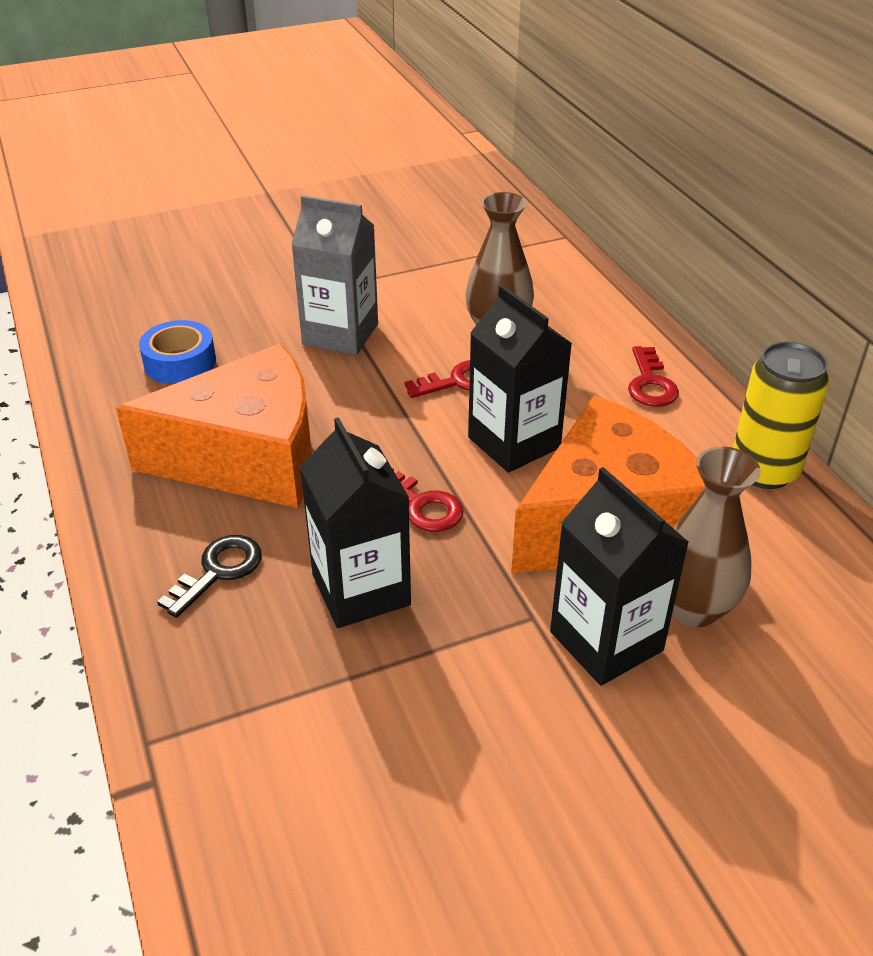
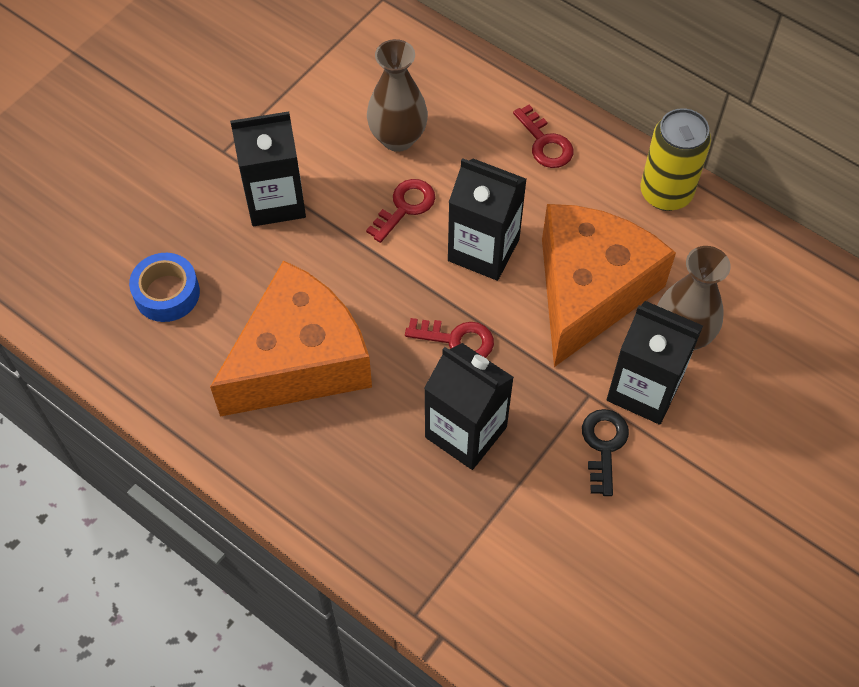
camera: 30 degrees left, 20 degrees up
(218, 571) = (358, 468): black key -> black key (604, 445)
(340, 334) = (275, 200): grey carton -> black carton

